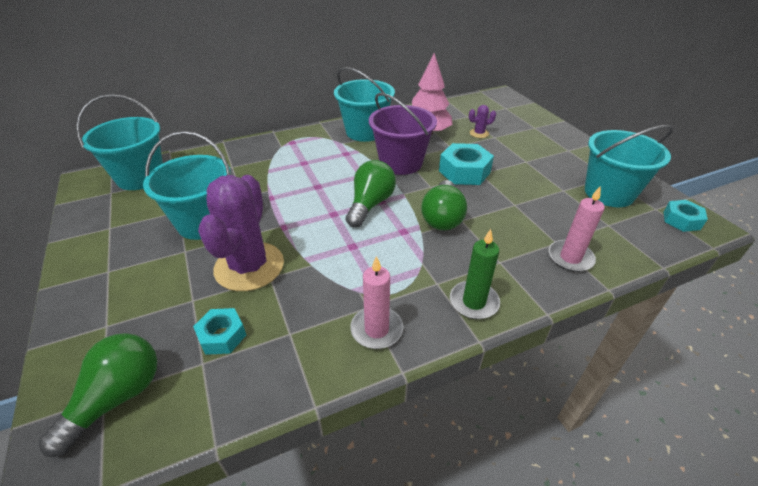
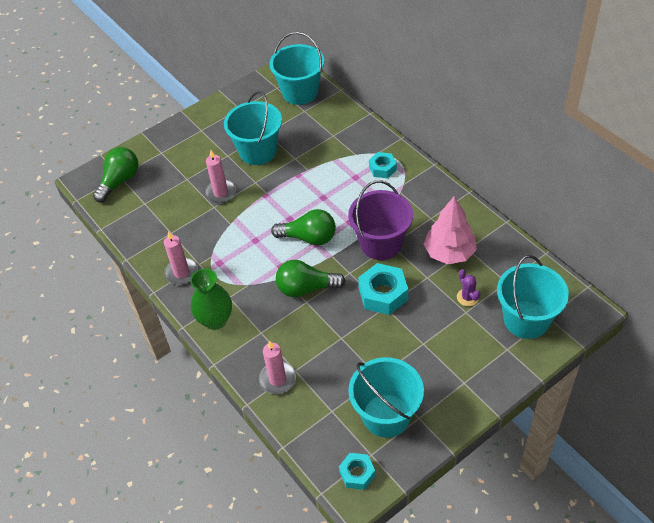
camera: 80 degrees right, 10 degrees up
(118, 398) = (119, 181): green light bulb -> green light bulb turned 75 degrees counterclockwise
(222, 336) = (163, 203): turquoise nut -> turquoise nut (382, 168)
(249, 266) = (221, 193): purple cactus -> pink candle
(365, 132) = (429, 203): turquoise bucket -> turquoise bucket (526, 319)
(474, 302) = (215, 320): green candle -> green vase

